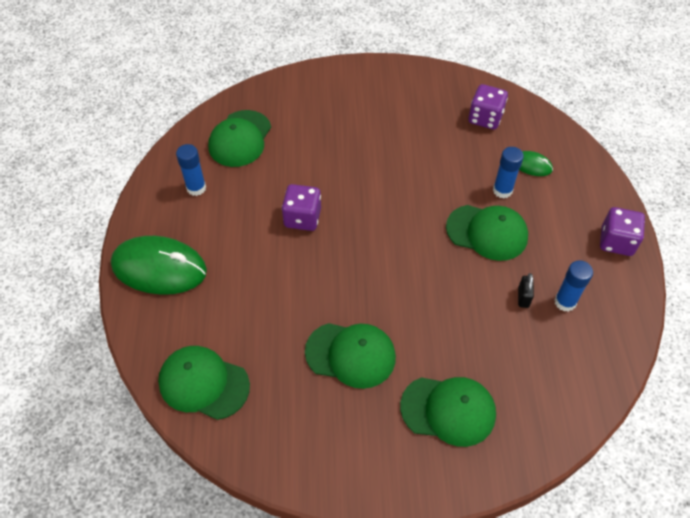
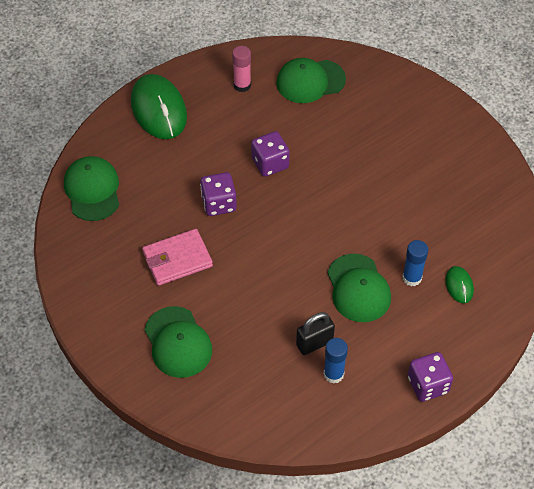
camera: 55 degrees right, 0 degrees up
(196, 188) = (242, 85): blue glue stick -> pink glue stick
(350, 354) = (177, 259): green cap -> pink wallet
(485, 118) = (483, 226): purple dice -> purple dice (219, 203)
(523, 297) = (314, 343): black padlock -> black padlock, size x1.58

